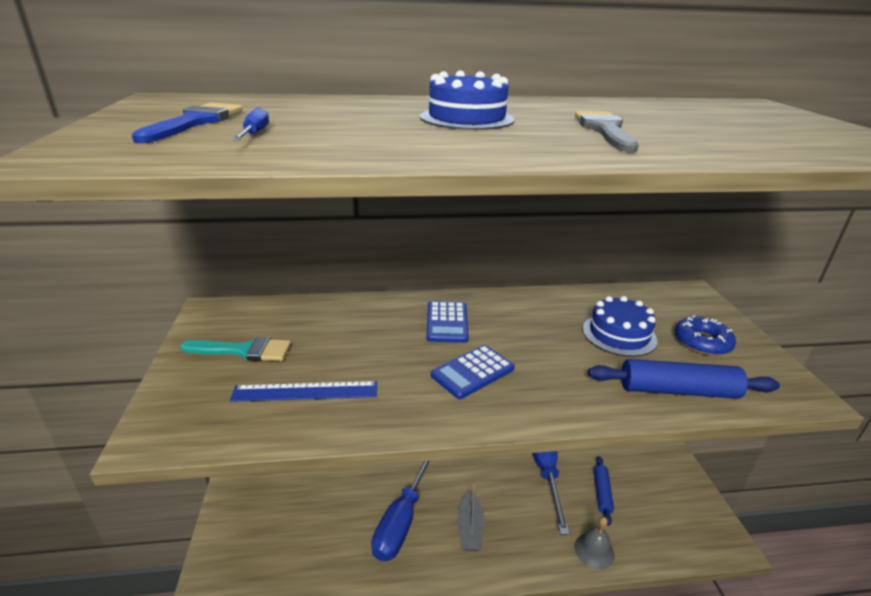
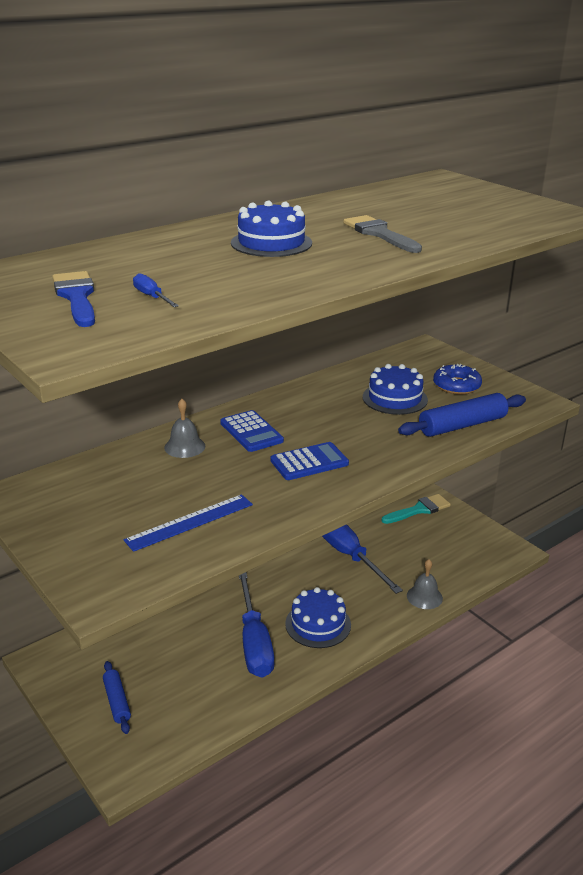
camera: 30 degrees left, 0 degrees up
(244, 351) = (93, 513): turquoise brush -> turquoise brush (419, 510)
(377, 316) = (184, 447): none -> grey bell
(470, 528) = (318, 624): grey boat -> blue cake
(472, 372) = (309, 462): blue calculator -> blue calculator turned 135 degrees counterclockwise
(602, 493) = (406, 554): blue rolling pin -> blue rolling pin (117, 701)

